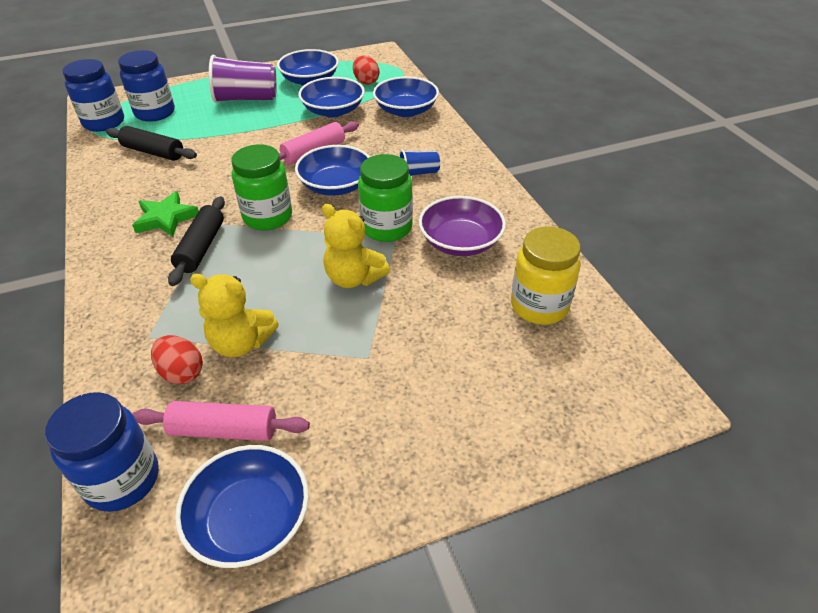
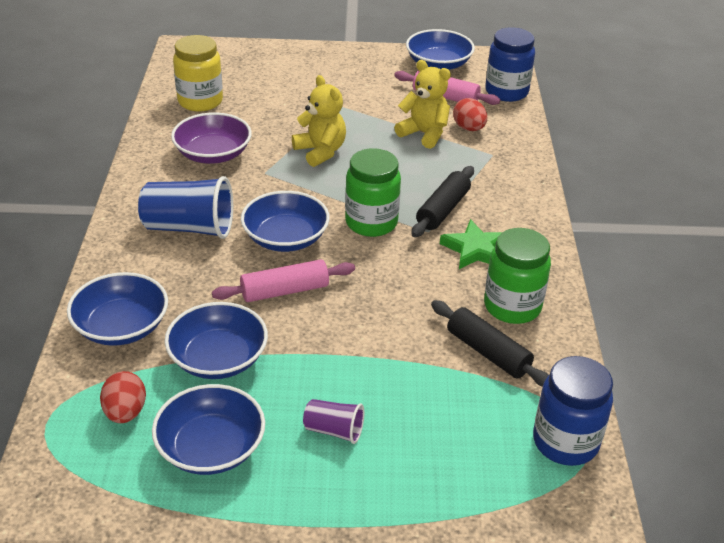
camera: 160 degrees left, 5 degrees down
(155, 113) = (485, 441): blue jar -> none
(246, 99) = (334, 430): purple cup -> purple cup, size x0.53
(386, 228) = (265, 182): green jar -> green jar (512, 306)
(418, 173) = (189, 228): blue cup -> blue cup, size x1.90

